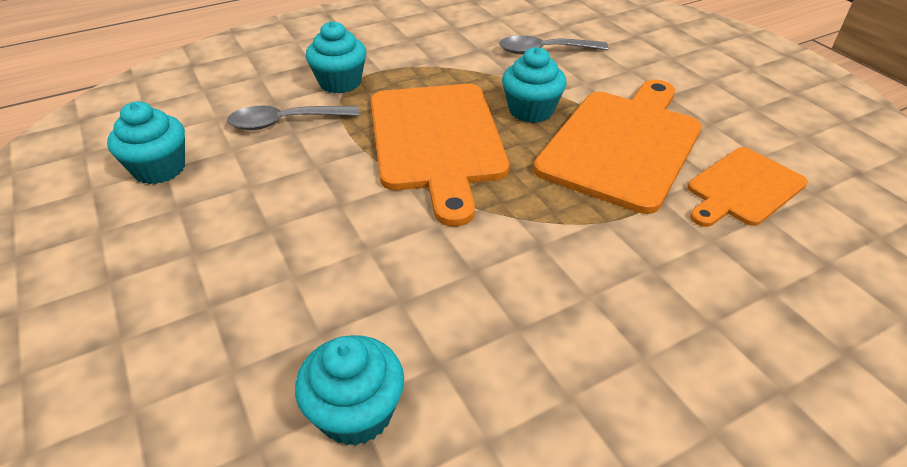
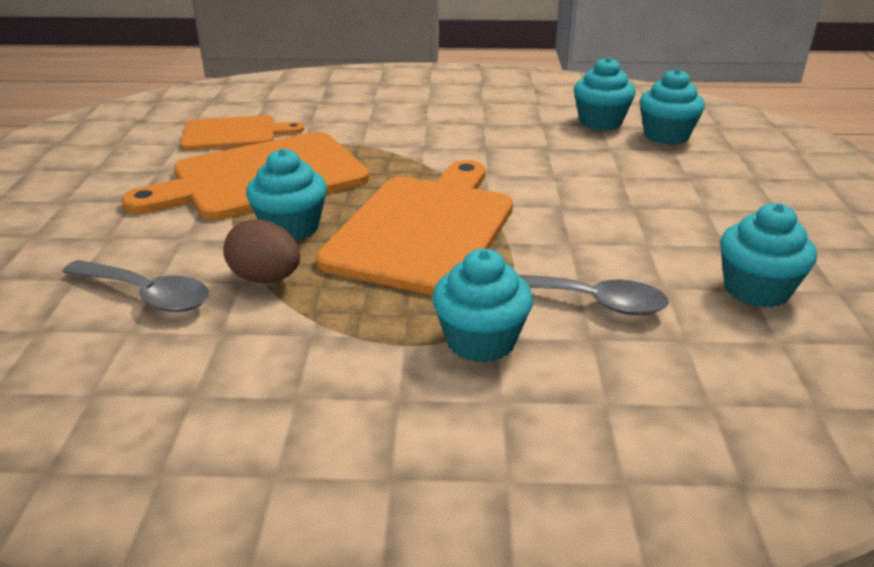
camera: 150 degrees left, 10 degrees down
(243, 410) = (666, 136): none -> turquoise cupcake
(496, 76) = (266, 278): none -> brown egg

